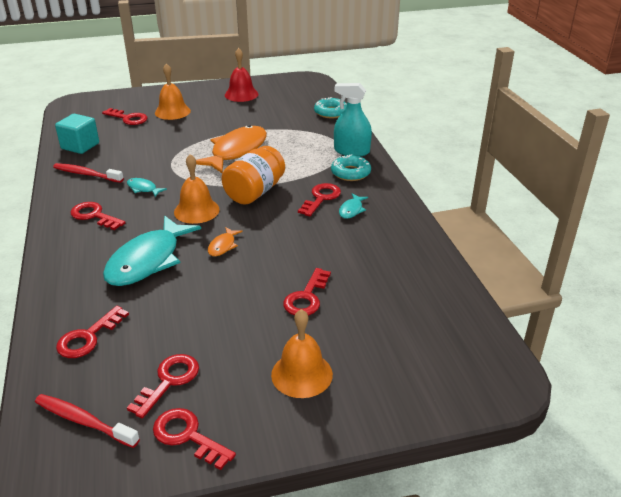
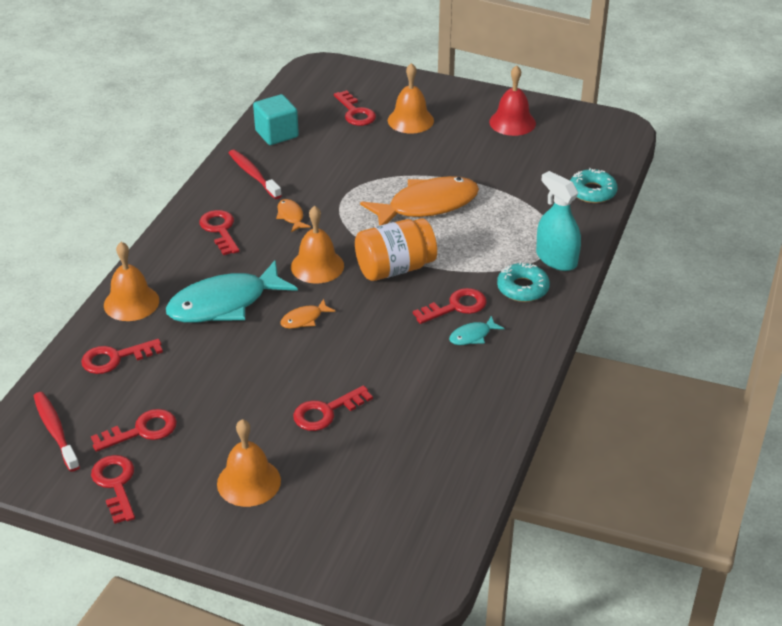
camera: 35 degrees right, 5 degrees up
(63, 291) = (131, 302): none -> orange bell
(143, 189) = (291, 216): turquoise fish -> orange fish

